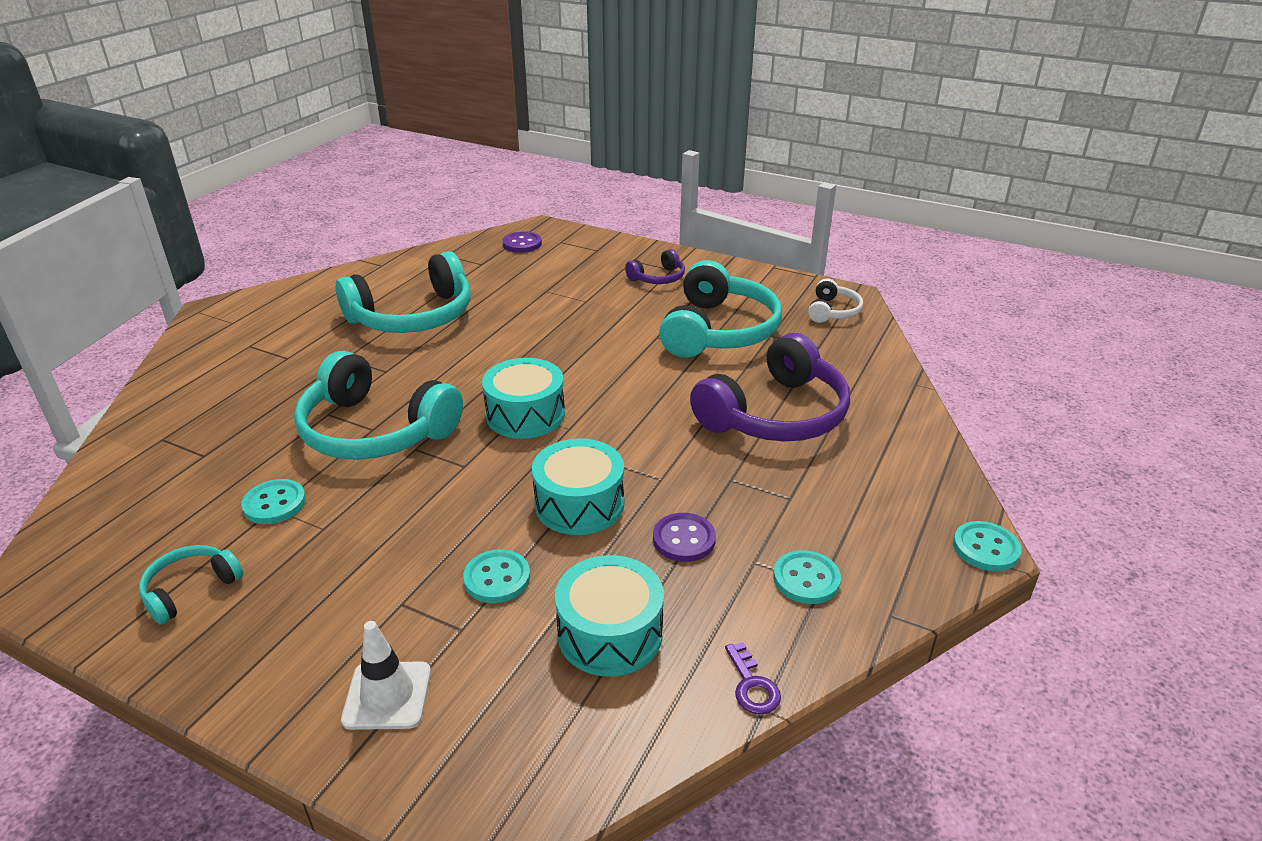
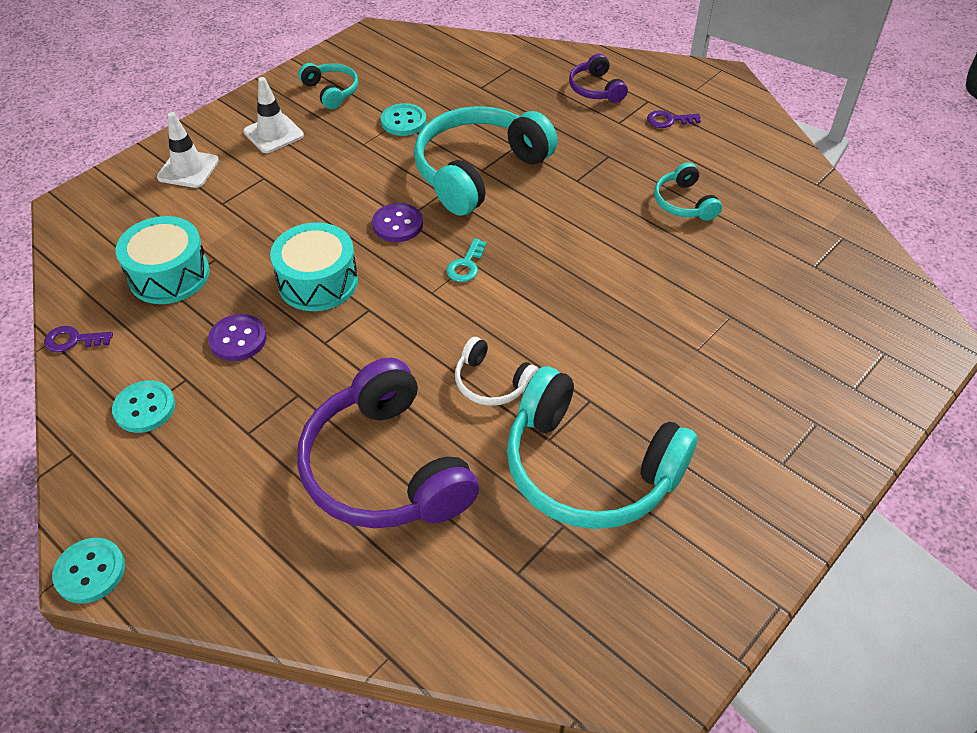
camera: 105 degrees right, 15 degrees up
(286, 332) = (668, 120): none -> purple key
(297, 623) = (273, 134): none -> white traffic cone
(413, 317) = (683, 203): turquoise headphones -> turquoise headphones, size x0.48
(497, 578) = (259, 224): turquoise button -> none
(522, 244) = (876, 311): purple button -> purple button (397, 224)
(525, 415) = (466, 265): turquoise drum -> turquoise key
(658, 278) = (754, 439): purple headphones -> purple headphones (595, 89)
(833, 311) = (613, 636): white headphones -> white headphones (491, 383)

